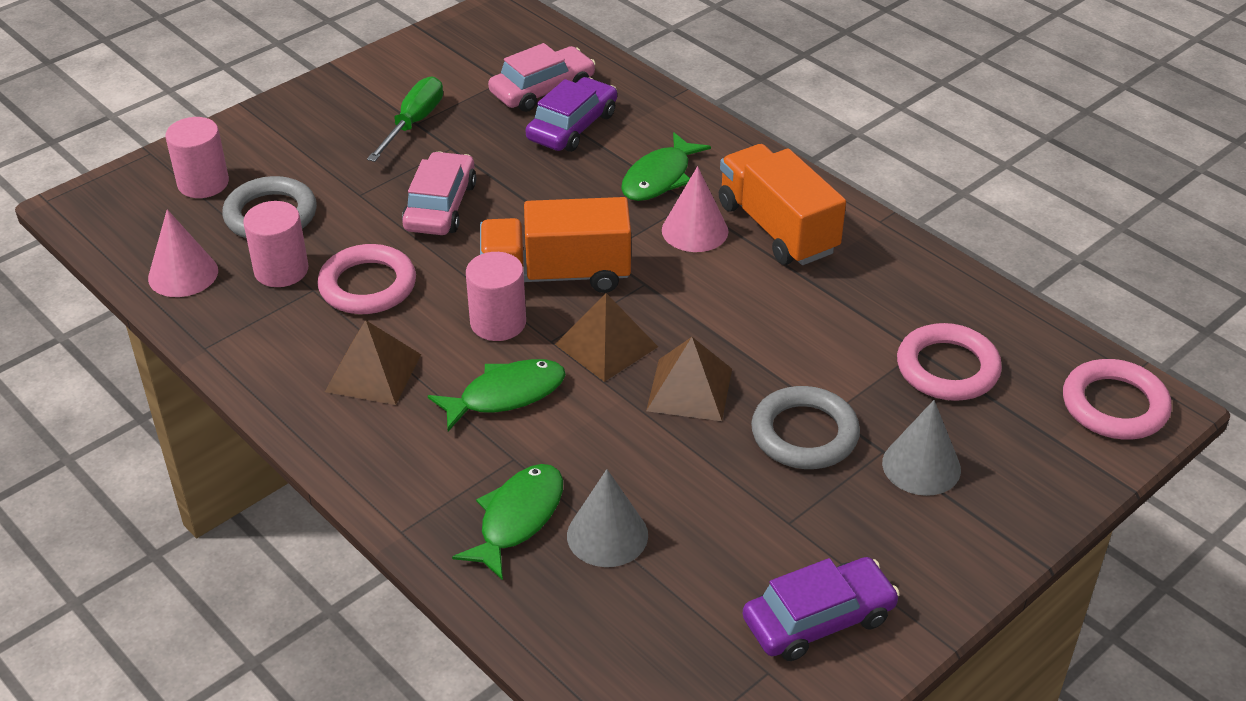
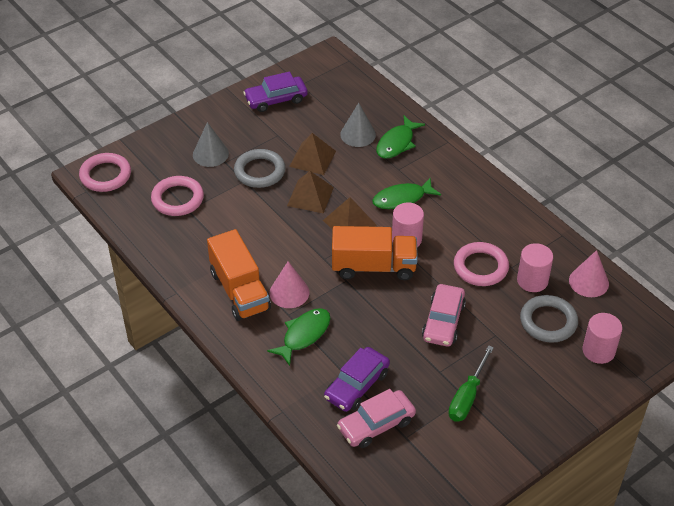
camera: 175 degrees left, 5 degrees up
(373, 372) = (470, 215): brown pyramid -> brown pyramid (312, 158)

